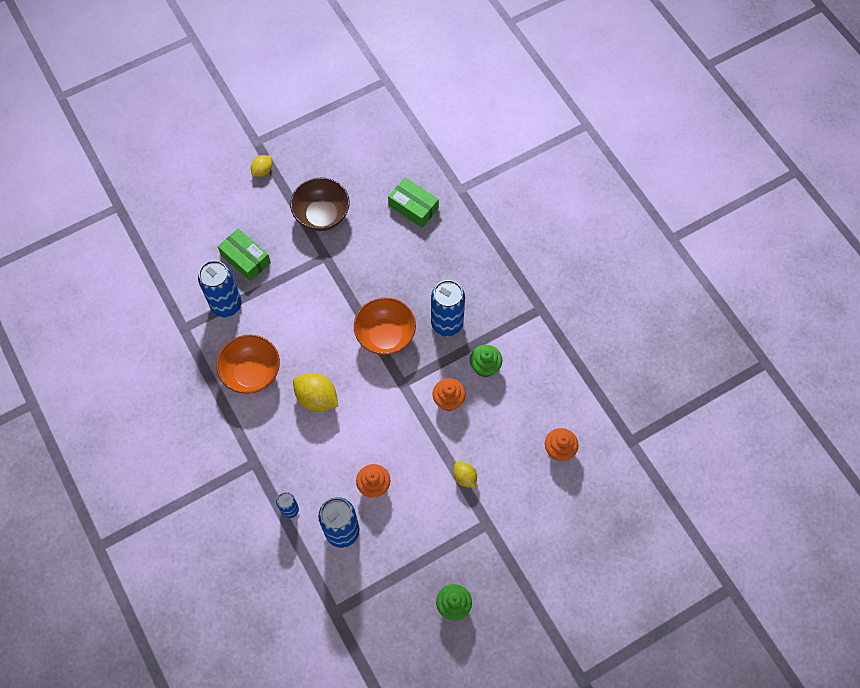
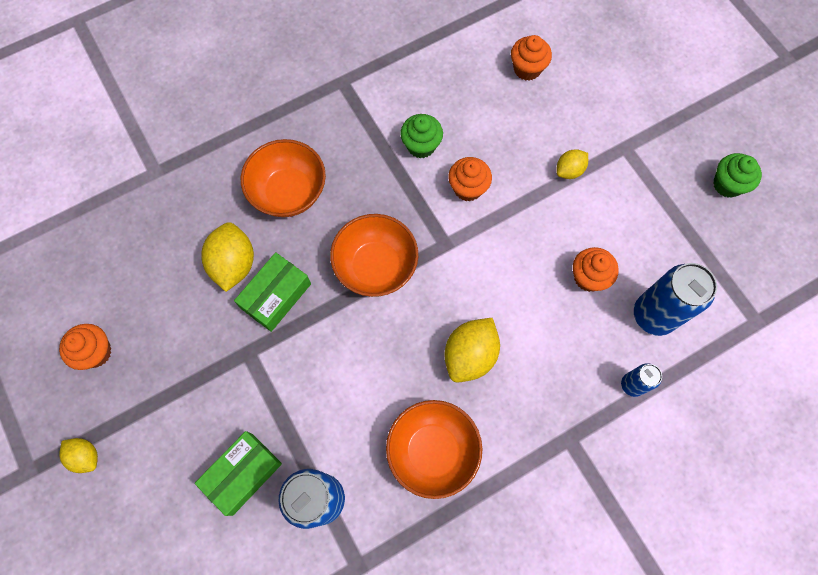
camera: 90 degrees left, 5 degrees up
(322, 215) = (177, 359): brown bowl -> none
(329, 168) = (96, 352): none -> orange cupcake
(388, 244) = (233, 264): none -> yellow lemon
(413, 207) = (177, 232): green box -> green box (276, 296)
(444, 276) = (288, 192): none -> orange bowl
(447, 324) = (360, 189): blue can -> none

